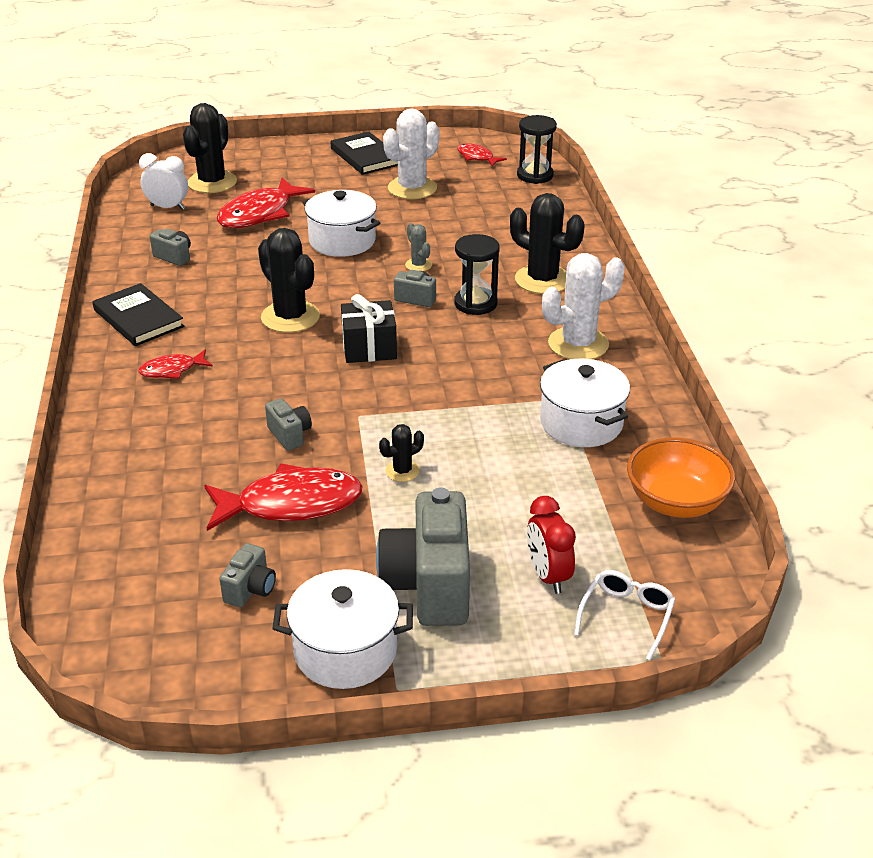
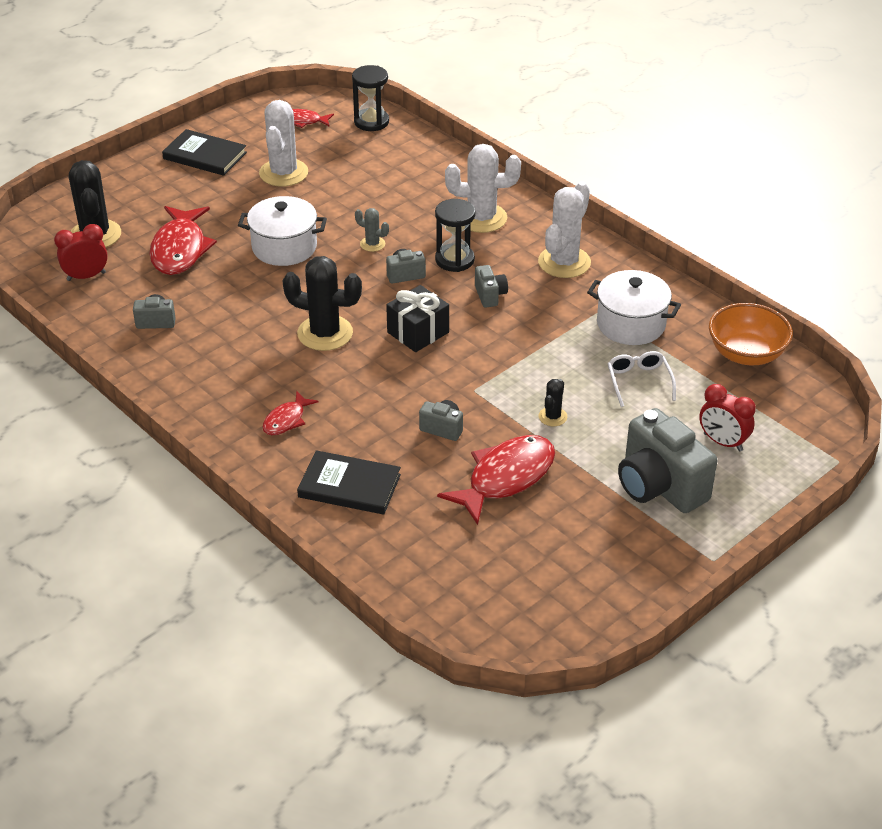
camera: 35 degrees left, 5 degrees up
(138, 318) = (199, 389): black book -> black book (349, 486)
(168, 207) = (86, 276): white clock -> red clock
(250, 589) = (550, 549): grey camera -> grey camera (490, 295)
(345, 651) = (656, 555): white pot -> none
(542, 280) = (481, 218): black cactus -> white cactus
(626, 616) = (793, 444): white glasses -> white glasses (639, 381)

